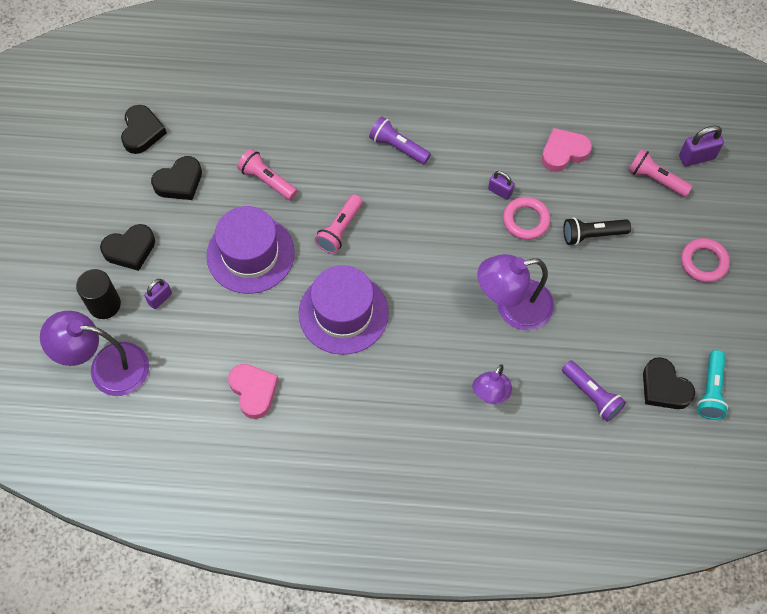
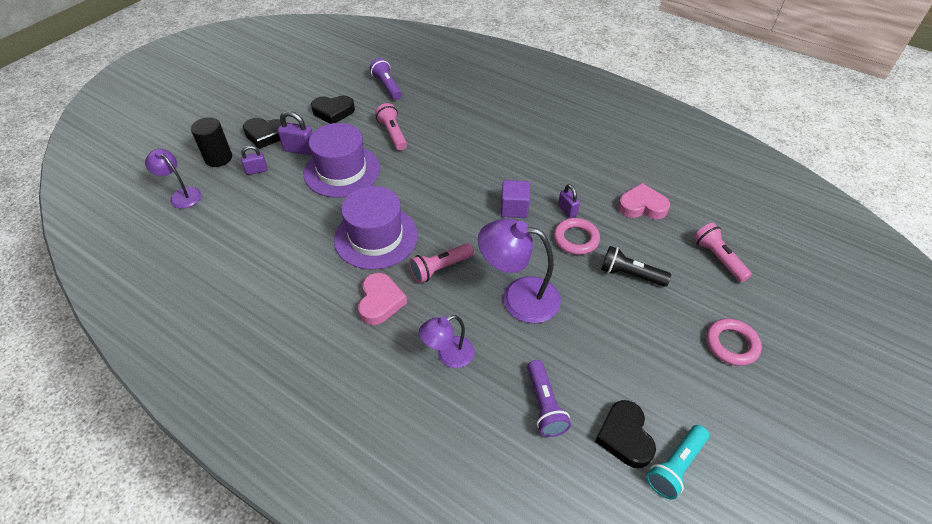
camera: 30 degrees right, 15 degrees down
(107, 367) = (181, 195): purple lamp -> purple lamp, size x0.60
(142, 132) = (335, 78): black heart -> none
(253, 391) = (263, 258): pink heart -> pink heart (380, 301)
(340, 230) = (419, 183): pink flashlight -> pink flashlight (440, 268)
(398, 147) = (505, 151): purple flashlight -> purple flashlight (387, 86)
(450, 214) = (514, 208): none -> purple cube
(696, 157) = (769, 258): purple padlock -> purple padlock (300, 149)

